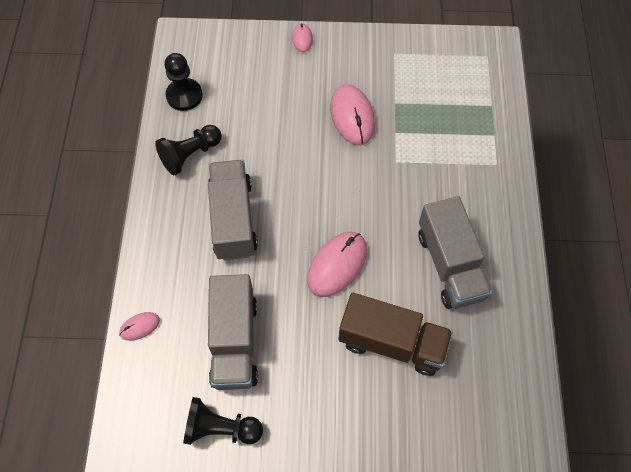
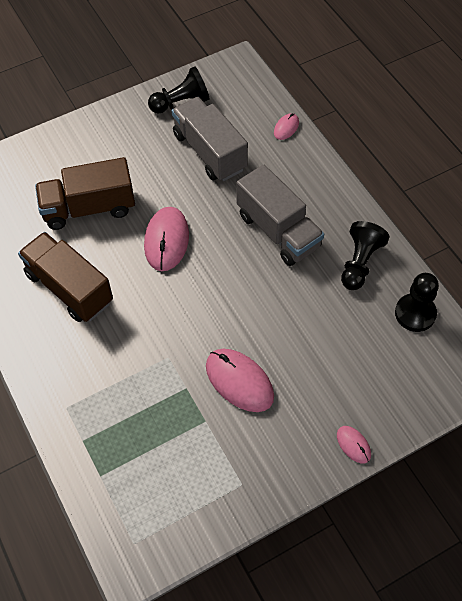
camera: 150 degrees right, 5 degrees down
(450, 265) = (69, 288): grey truck -> brown truck

